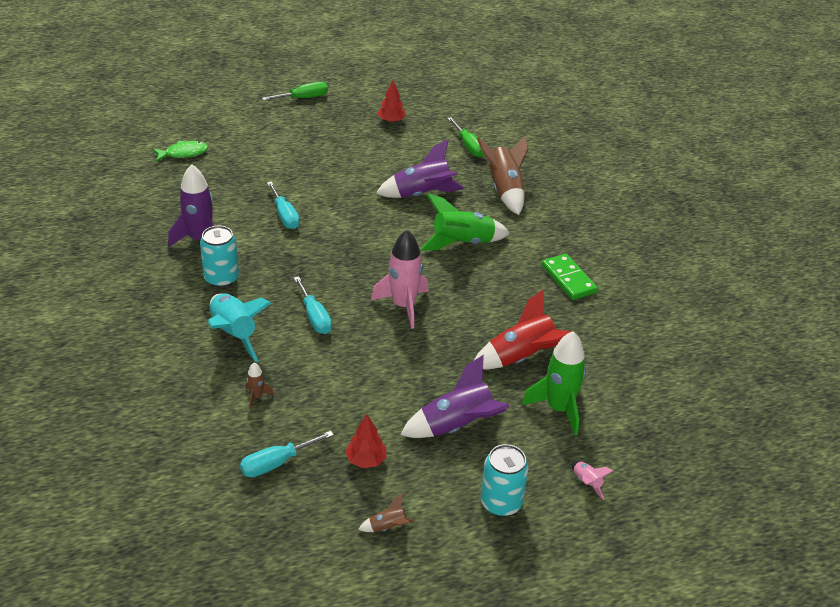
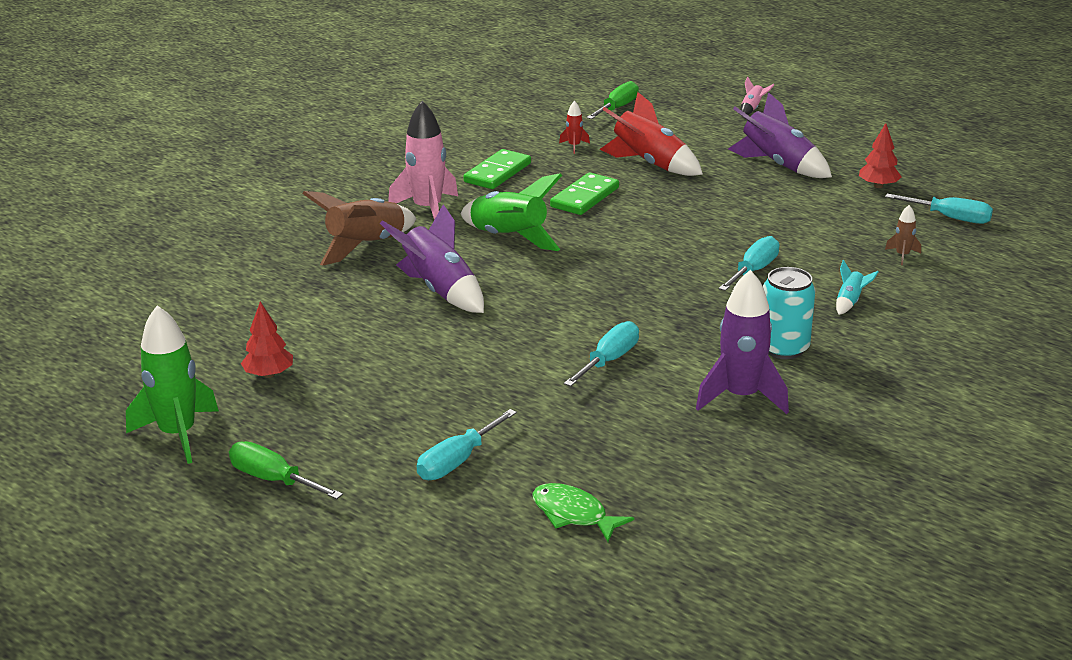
camera: 120 degrees left, 10 degrees down
(234, 334) = (850, 302): turquoise rocket -> turquoise rocket, size x0.46
(258, 141) = (457, 461): none -> turquoise screwdriver
(387, 527) = (922, 158): brown rocket -> none
(403, 306) = (663, 234): pink rocket -> pink rocket (428, 209)
(469, 146) = (282, 296): green screwdriver -> green screwdriver (617, 108)
(491, 299) = (585, 197): none -> green domino
(501, 503) = (825, 129): turquoise can -> none
(559, 409) = (689, 135): green rocket -> green rocket (178, 434)
(587, 335) = (574, 146): none -> red rocket

